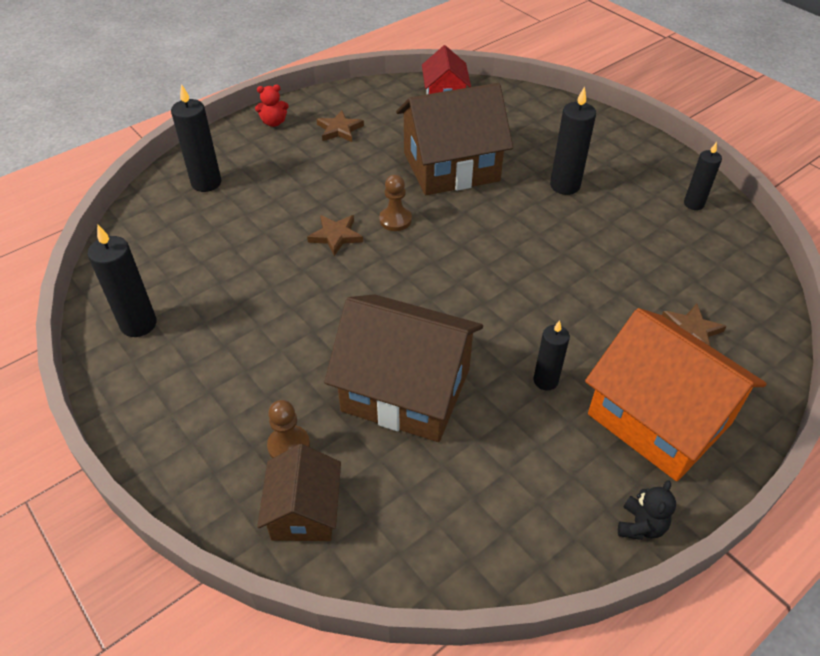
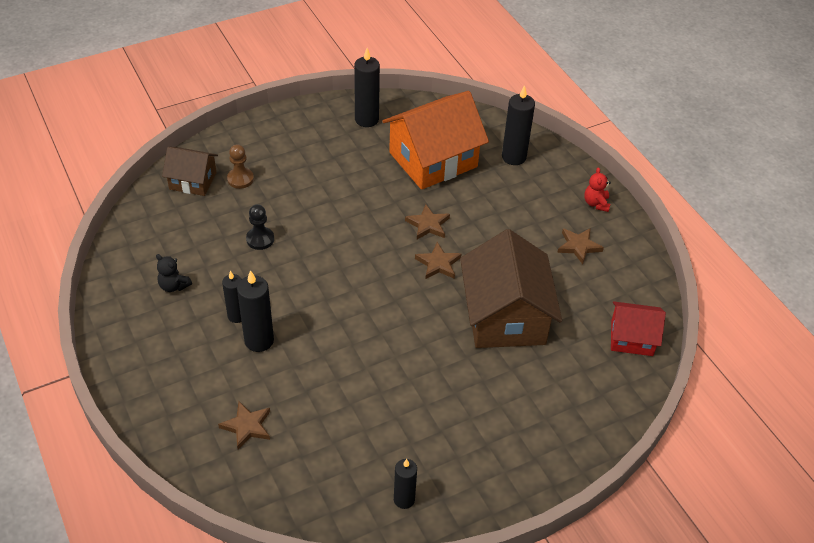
camera: 100 degrees right, 0 degrees up
(395, 220) = (438, 264): brown pawn -> brown star
(406, 390) = (260, 239): brown house -> black pawn
(565, 186) = (457, 397): black candle -> black candle (259, 340)
(640, 526) = (106, 331): black teddy bear -> black teddy bear (174, 286)
(659, 418) = (177, 371): orange house -> orange house (433, 160)

